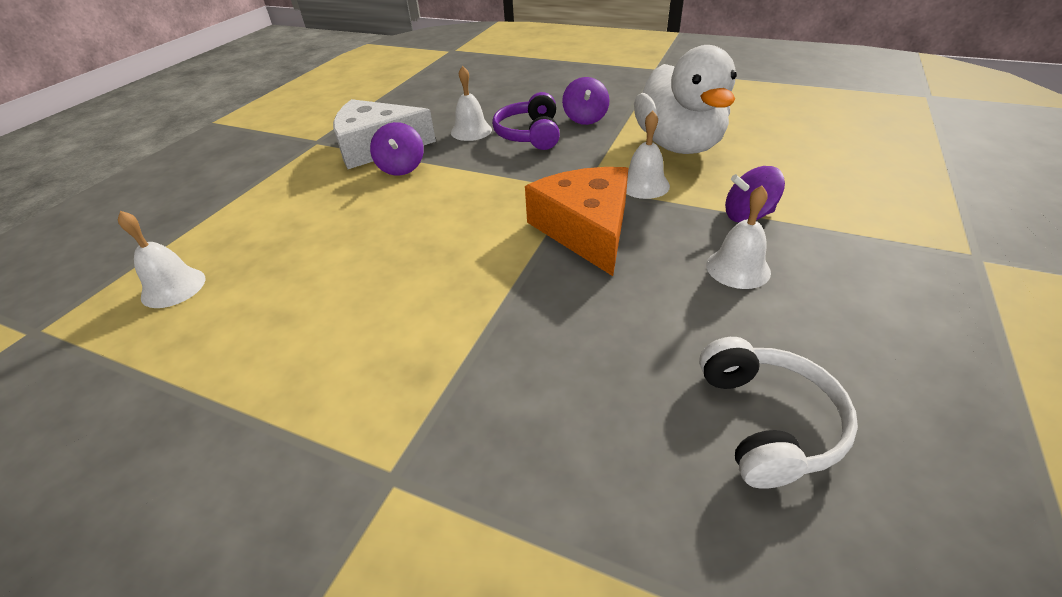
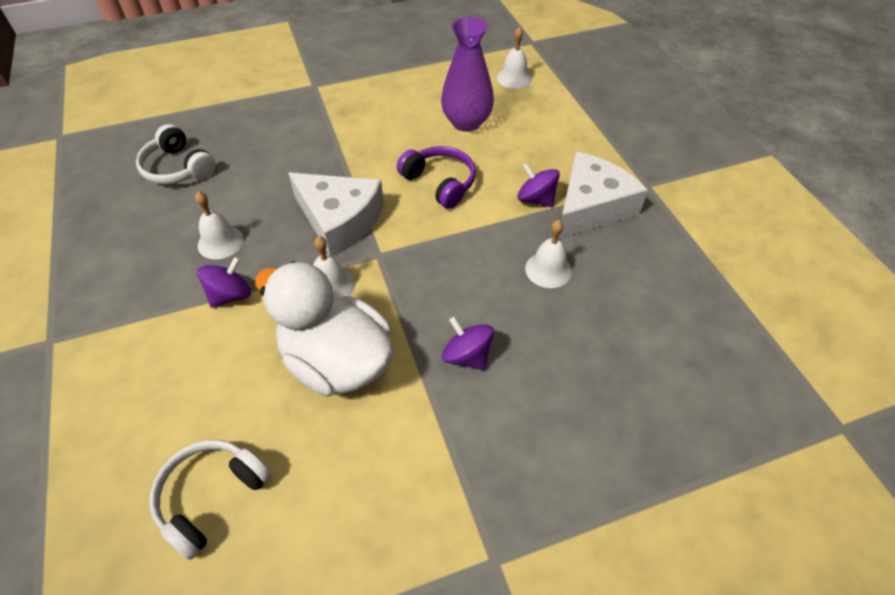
camera: 135 degrees right, 10 degrees up
(323, 261) = (466, 122): none -> purple vase
(529, 134) = (490, 296): purple headphones -> purple headphones (440, 183)
(586, 229) = (339, 220): orange cheese -> white cheese
(807, 125) = (211, 497): none -> white headphones

